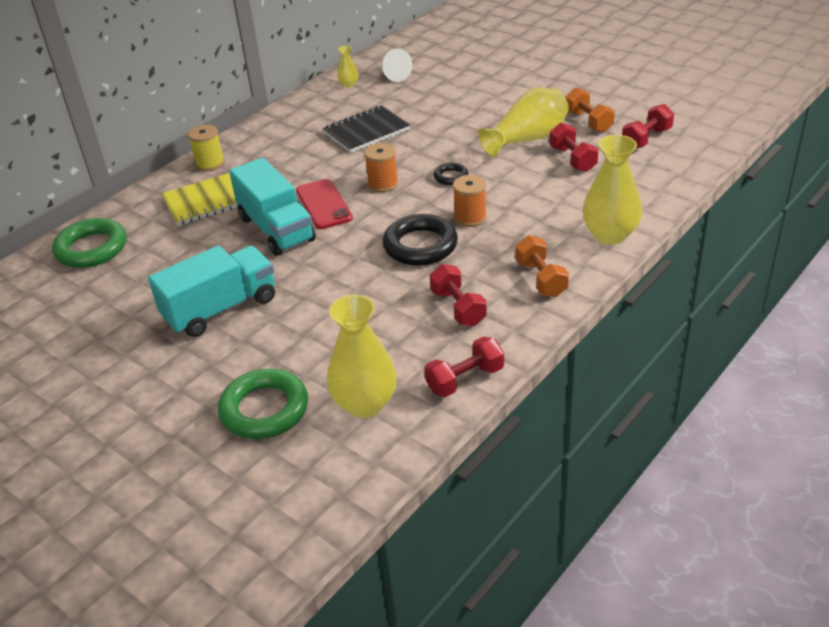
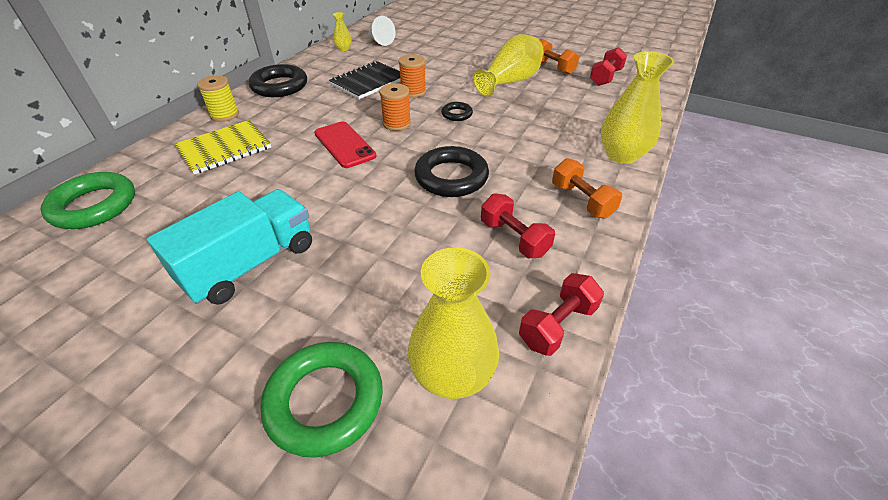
camera: 15 degrees left, 5 degrees up
(269, 132) = (280, 86): none -> black ring
(276, 229) = (301, 171): turquoise truck -> none
(470, 218) = (488, 148): orange spool -> orange spool (413, 91)
(572, 159) = (555, 95): red dumbbell -> none

